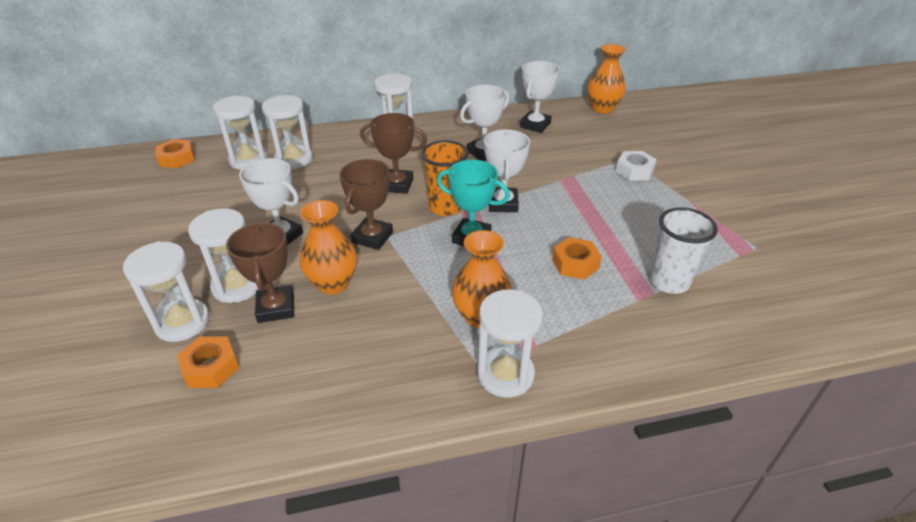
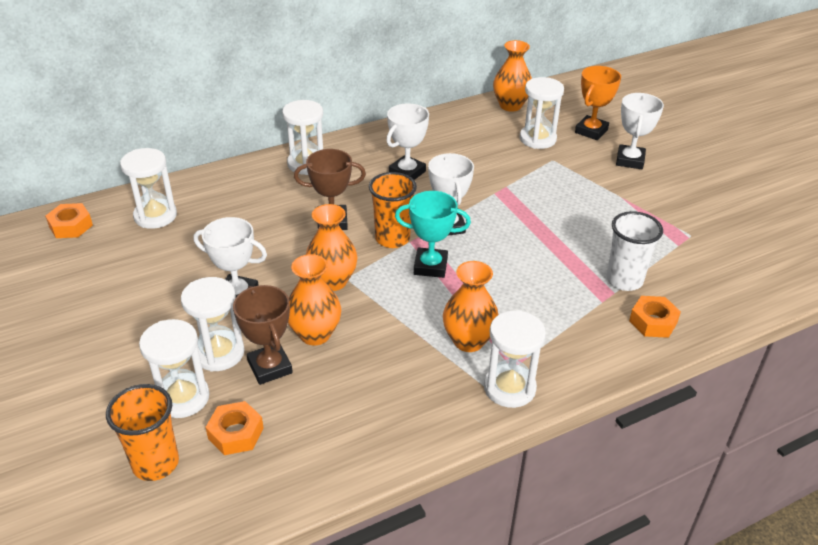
camera: 15 degrees left, 0 degrees up
(122, 382) = (155, 463): none -> orange cup
(294, 159) = (206, 208): white hourglass -> white hourglass (537, 139)
(372, 237) = (332, 281): brown trophy -> orange vase
(535, 125) = (448, 134): white trophy -> white trophy (630, 160)
(575, 263) = (537, 276): orange nut -> orange nut (653, 322)
(634, 171) = (562, 172): white nut -> none
(675, 138) = (591, 131): none -> orange trophy

